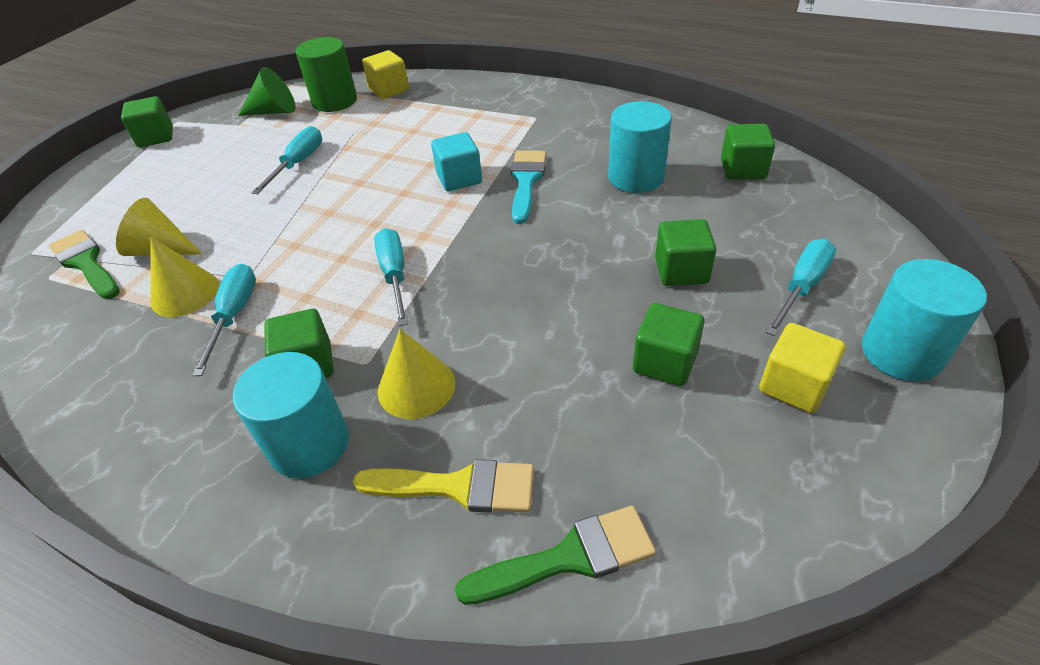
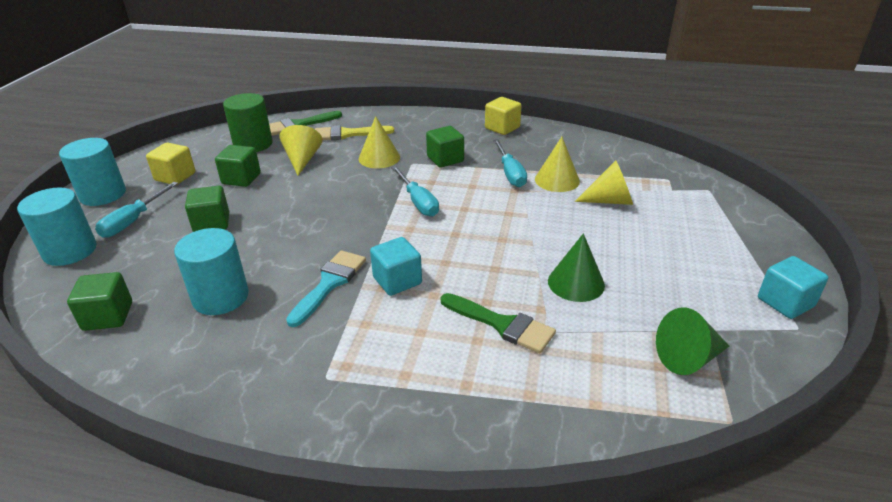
camera: 165 degrees right, 10 degrees down
(86, 263) = (654, 188): green brush -> green brush (502, 325)
(156, 137) = (785, 302): green cube -> turquoise cube
(298, 163) = (576, 283): turquoise screwdriver -> green cone
(309, 444) = (422, 137): turquoise cylinder -> turquoise cylinder (70, 251)
(335, 101) = (622, 386): green cylinder -> green cylinder (253, 144)
(389, 90) = (558, 420): yellow cube -> yellow cube (502, 128)
(526, 181) = (329, 283): turquoise brush -> turquoise brush turned 150 degrees counterclockwise
(558, 402) = (302, 160): none -> yellow cone

